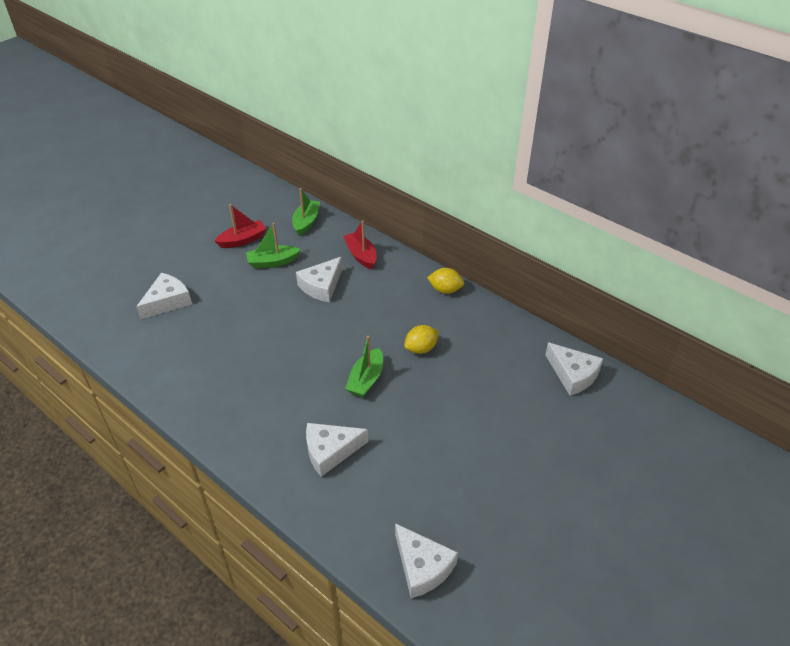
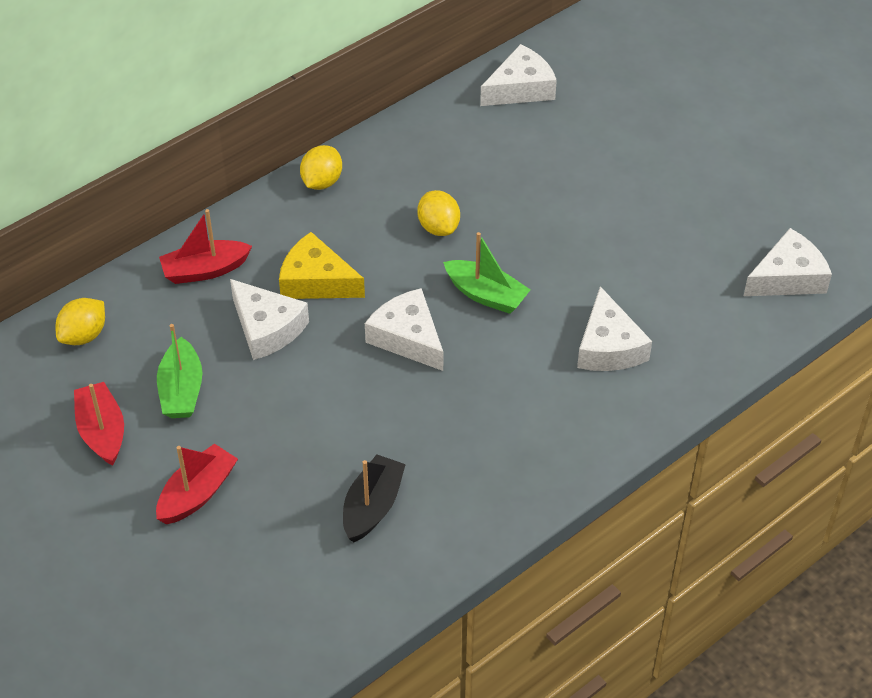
camera: 80 degrees left, 5 degrees up
(167, 301) = (240, 547): white cheese -> white cheese (408, 338)
(193, 349) = (372, 506): none -> black boat
(203, 280) = (197, 493): none -> red boat
(306, 222) = (84, 335): green boat -> yellow lemon
(362, 300) = (316, 281): none -> yellow cheese

